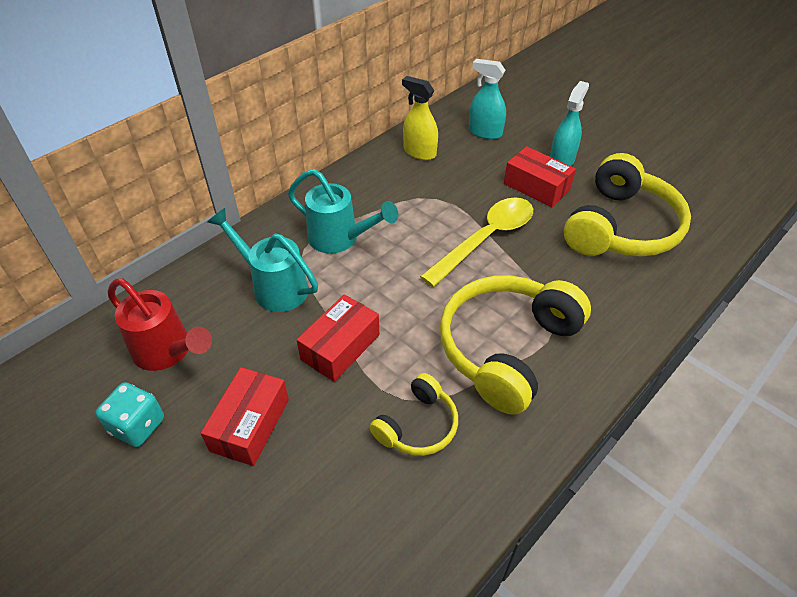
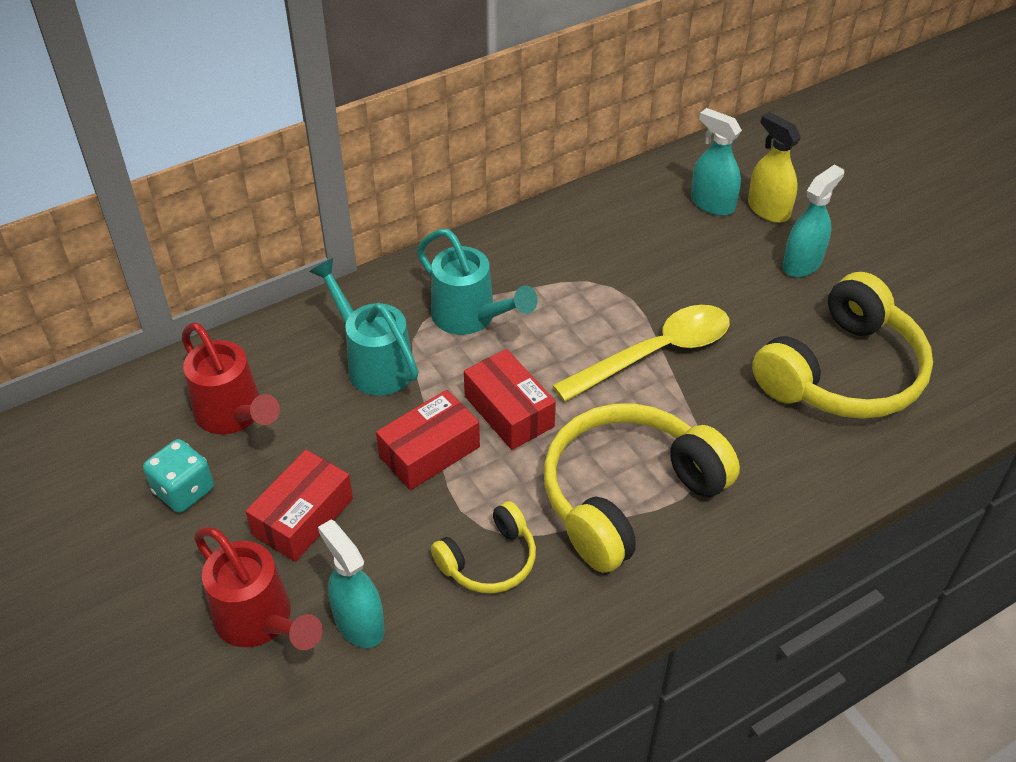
camera: 15 degrees right, 0 degrees up
(236, 529) = (260, 621): none -> red watering can
(325, 508) = (359, 623): none -> turquoise spray bottle
(419, 152) = (612, 217): yellow spray bottle -> yellow spray bottle (768, 209)
(536, 187) = (751, 295): red box -> red box (509, 411)

